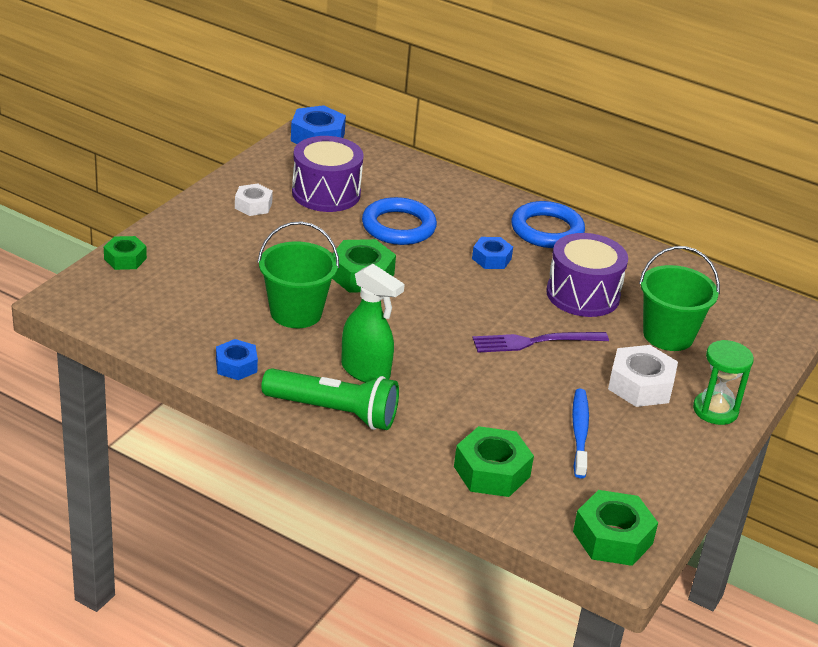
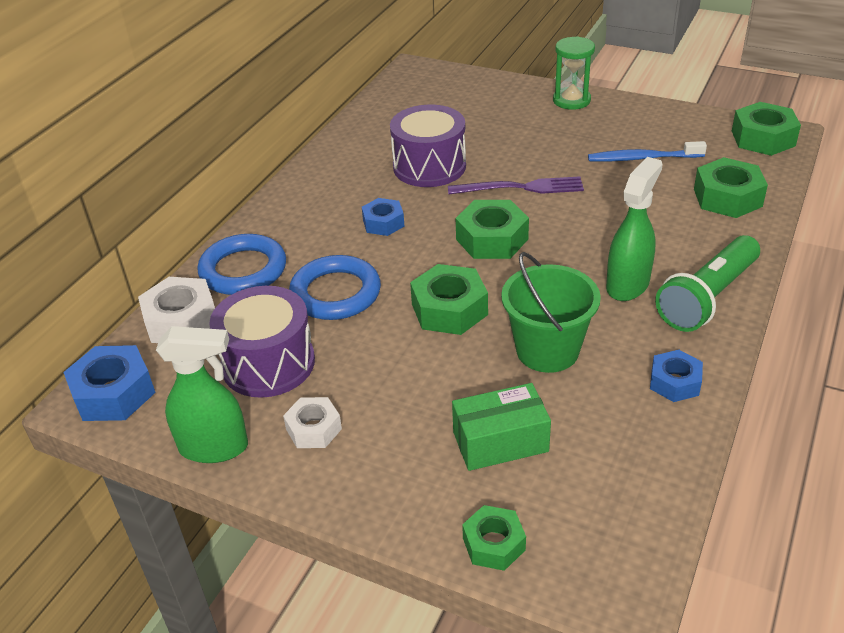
camera: 90 degrees left, 5 degrees up
(209, 275) = (500, 442): none -> green box
(252, 170) = (214, 447): none -> green spray bottle
(334, 412) = (708, 297): green flashlight -> green flashlight turned 150 degrees counterclockwise
(453, 311) = (492, 239): none -> green nut
(535, 342) = (521, 188): purple fork -> purple fork turned 75 degrees counterclockwise
(547, 230) = (316, 193): blue ring -> blue ring (243, 270)
(640, 385) = (557, 133): white nut -> white nut (181, 321)
(668, 335) = (476, 122): green bucket -> none

